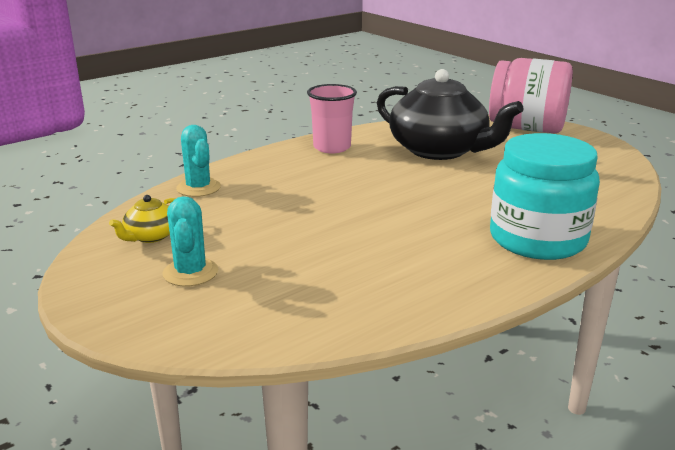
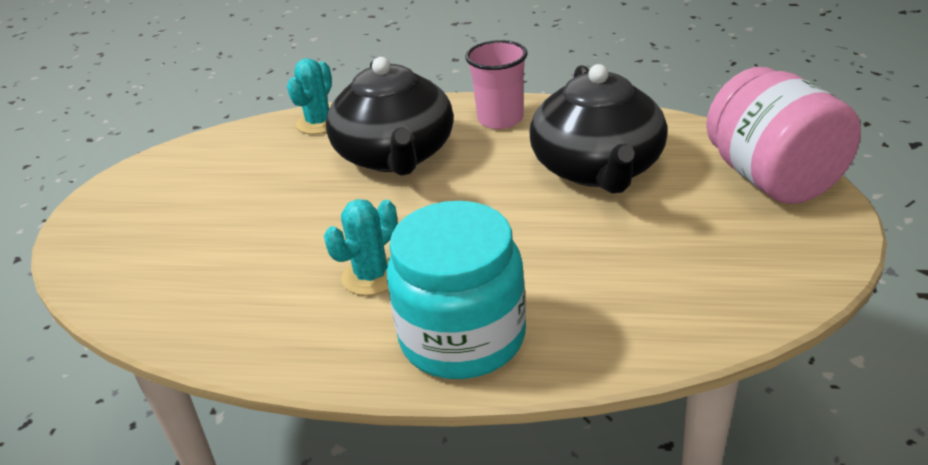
camera: 50 degrees right, 10 degrees up
(150, 236) = (211, 160): yellow teapot -> none
(190, 272) = (174, 209): turquoise cactus -> turquoise cactus (371, 276)
(302, 184) = (395, 155): none -> black teapot

